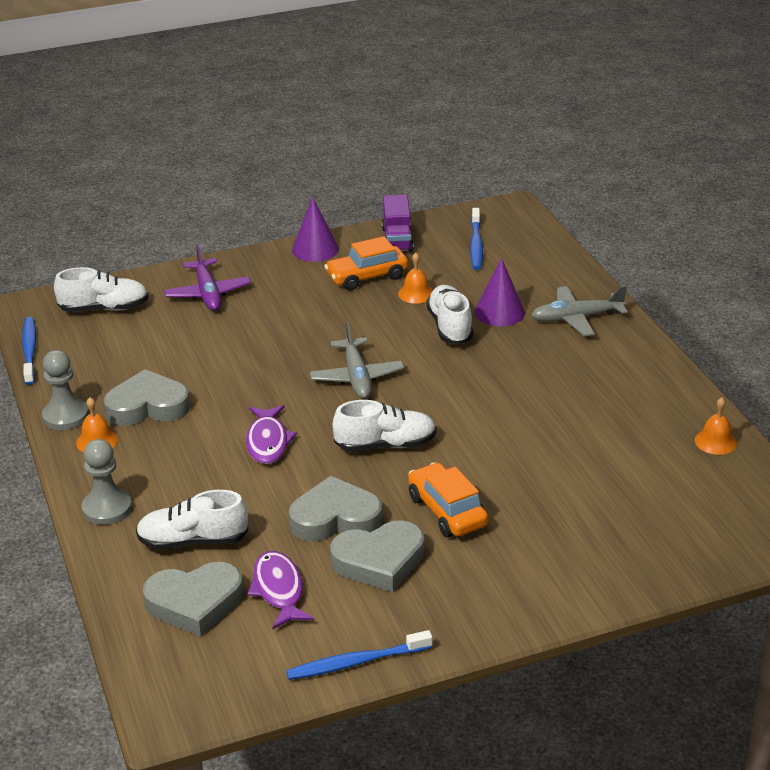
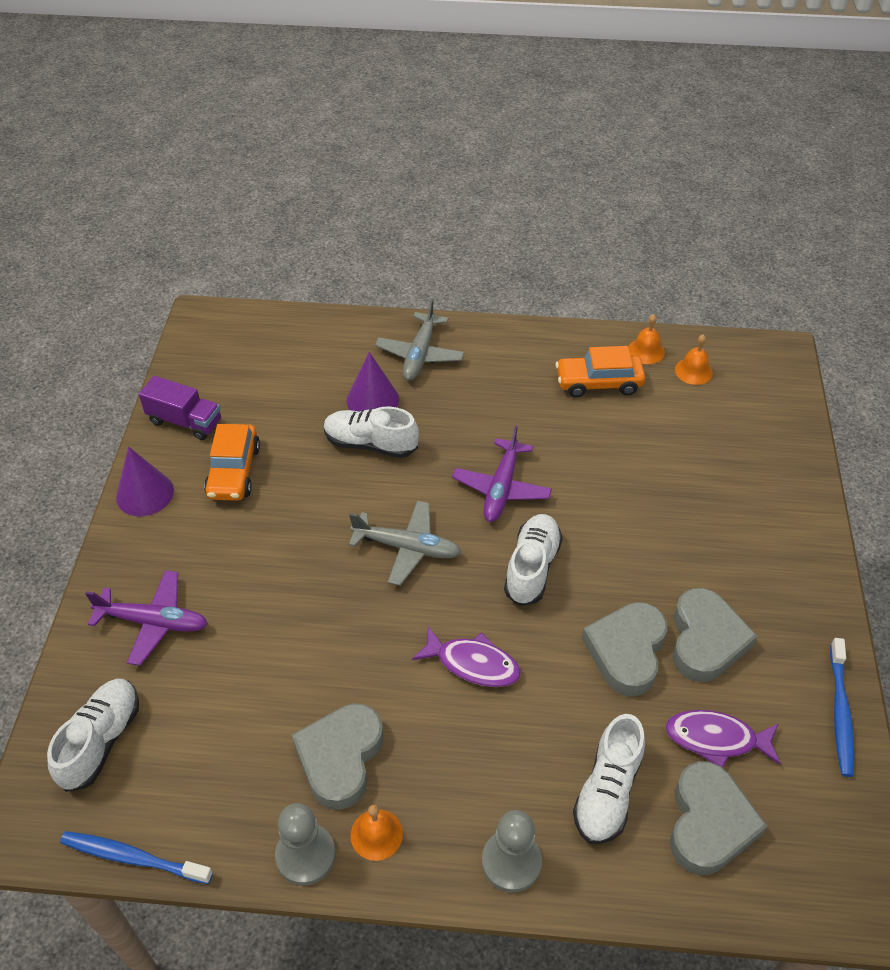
camera: 65 degrees left, 15 degrees up
(416, 293) = (295, 446): orange bell -> orange bell (693, 371)
(446, 511) = (655, 561): orange car -> orange car (598, 383)
(459, 405) = (501, 488): none -> purple plane
(476, 245) = (245, 369): blue toothbrush -> none

